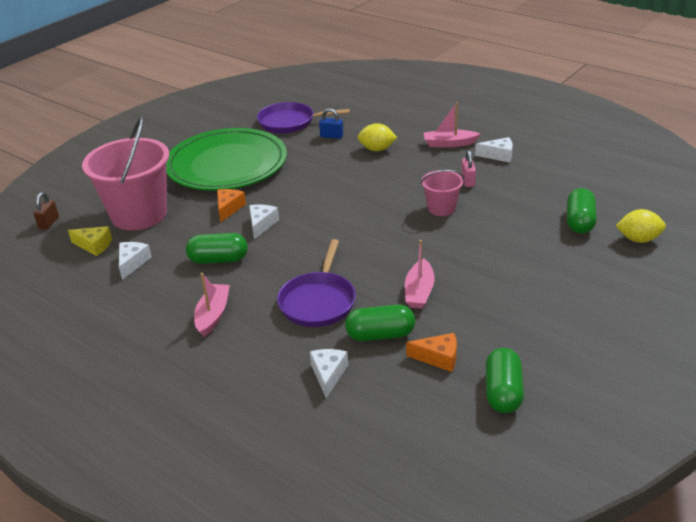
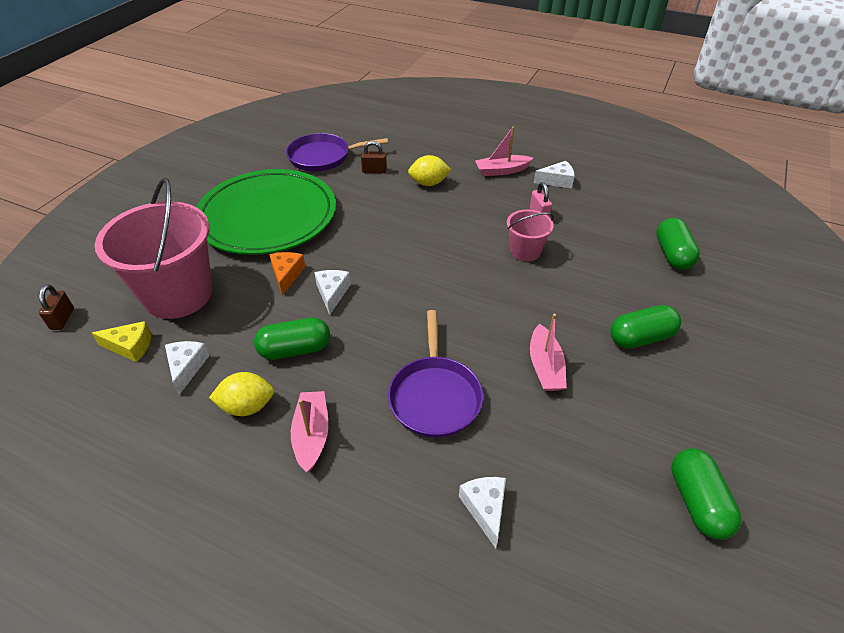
camera: 15 degrees left, 10 degrees up
(331, 136) = (374, 171): blue padlock -> brown padlock
(380, 335) = (525, 436): green capsule -> green capsule (640, 338)
(438, 358) = (604, 461): orange cheese -> none
(638, 239) = (739, 270): yellow lemon -> yellow lemon (247, 406)

